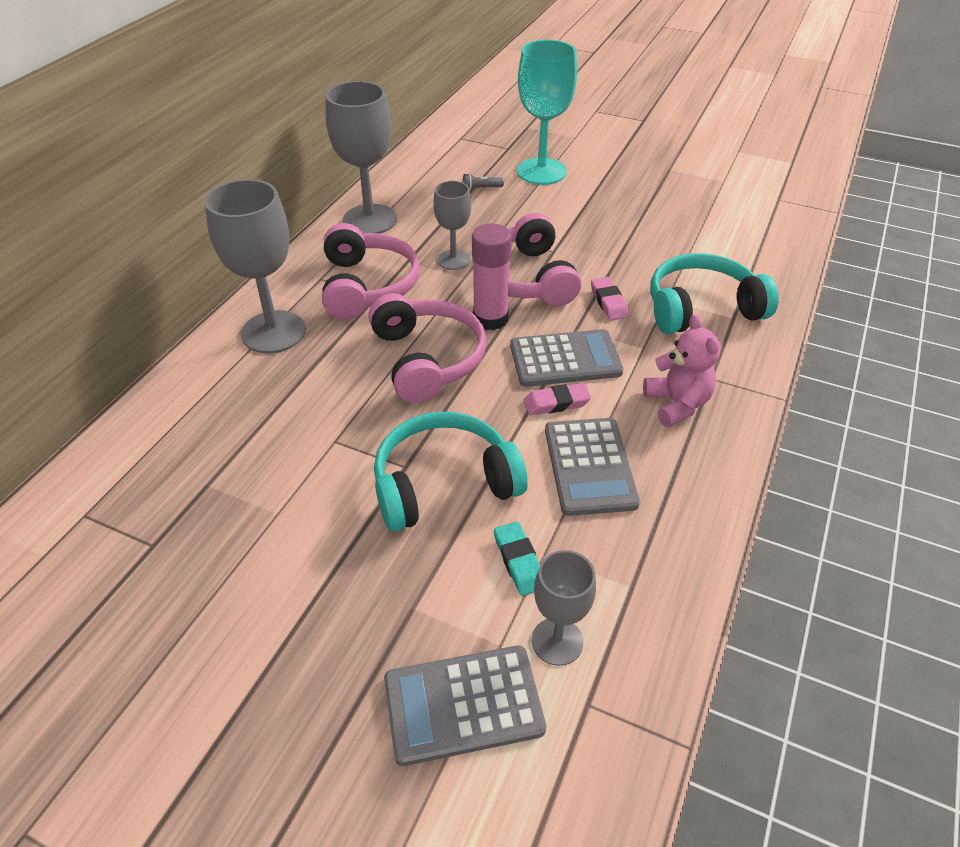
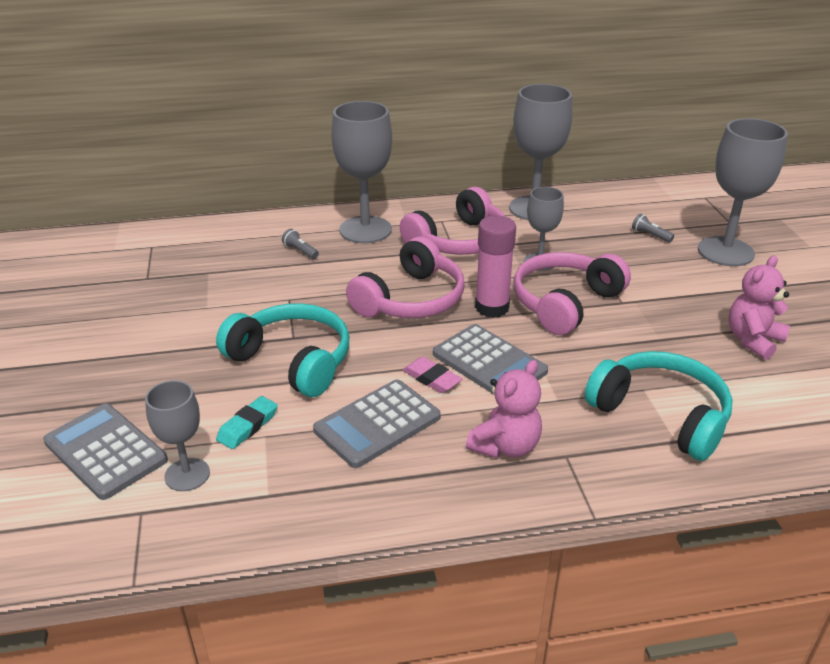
camera: 55 degrees right, 10 degrees down
(255, 394) = (300, 251): none -> grey flashlight
(541, 171) = (725, 251): turquoise goblet -> grey goblet
(609, 302) = (594, 357): pink eraser -> none
(655, 222) = (753, 340): none -> pink teddy bear

